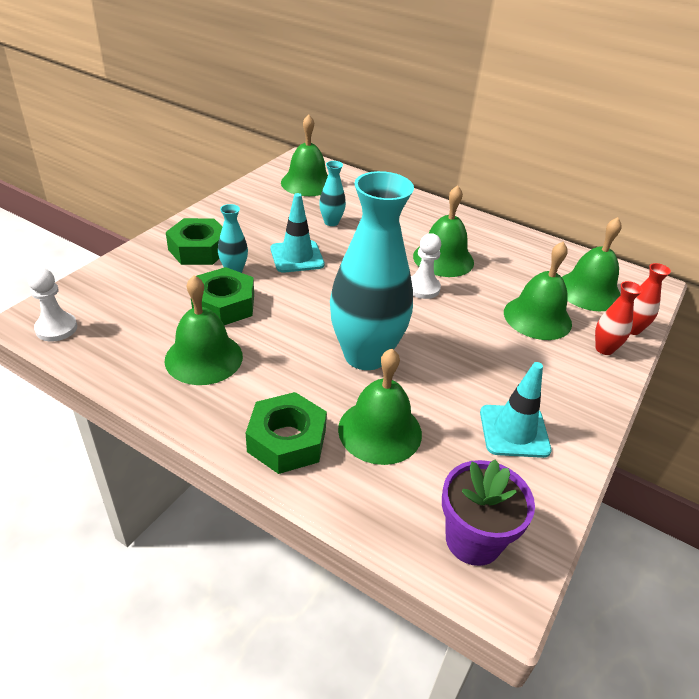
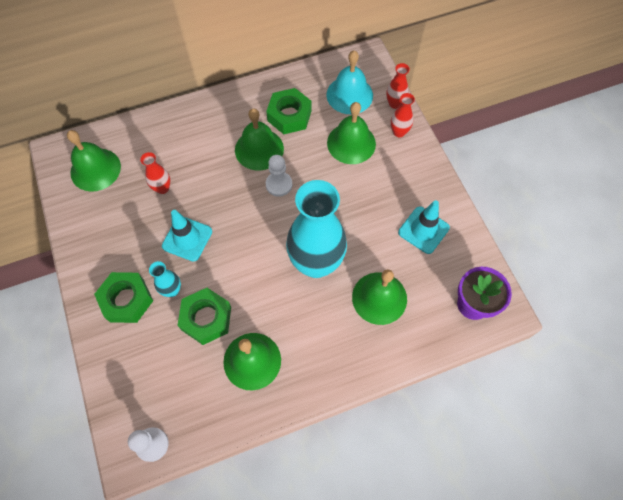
camera: 50 degrees left, 25 degrees up
(287, 440) = (354, 352): green nut -> green nut (289, 116)
(331, 222) = (162, 188): turquoise vase -> red vase
(589, 291) = (349, 95): green bell -> turquoise bell

